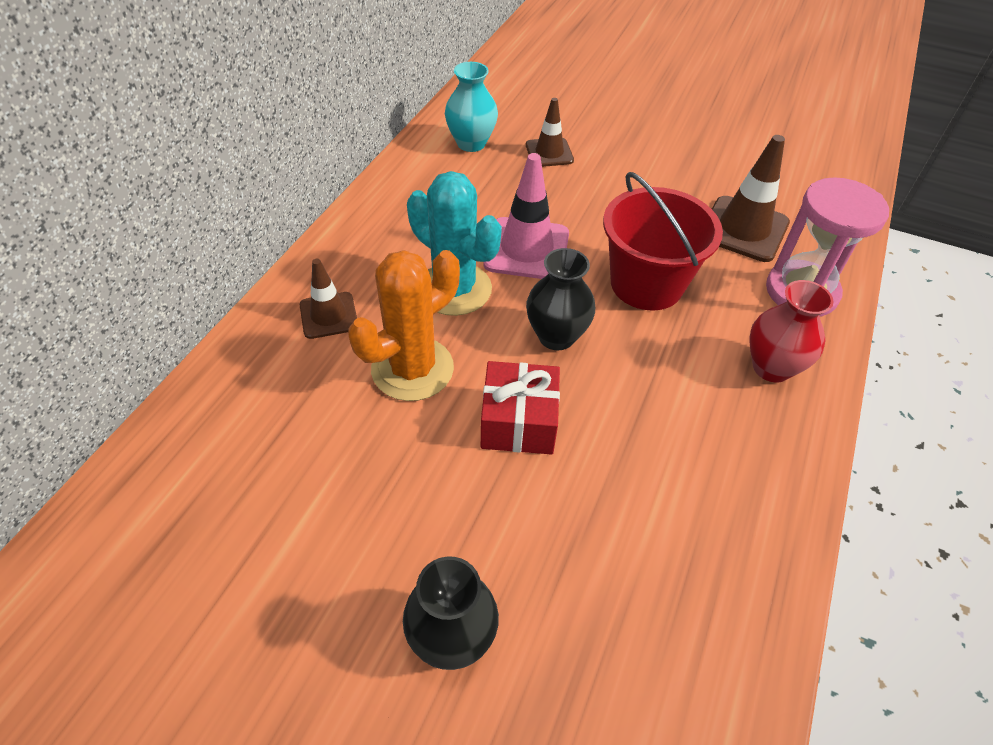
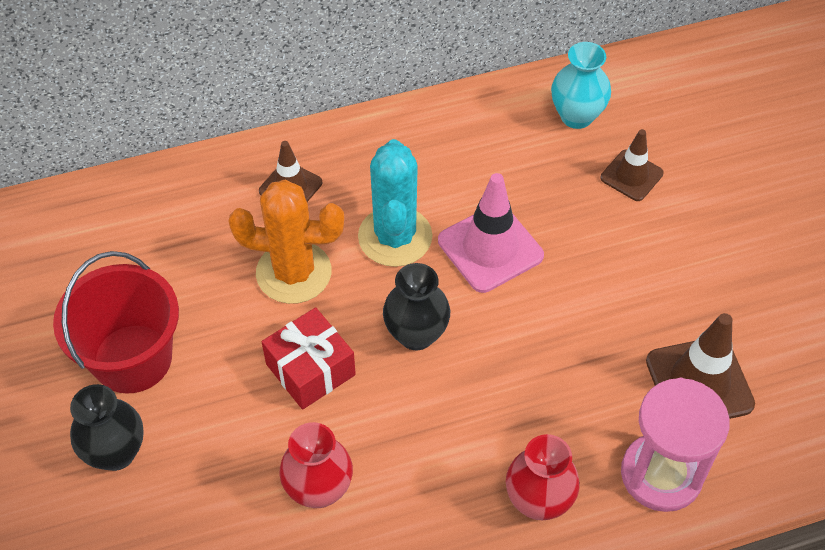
camera: 50 degrees right, 5 degrees up
(643, 497) = (319, 489): none -> red vase
(646, 284) = (541, 355): red bucket -> red bucket (132, 358)

